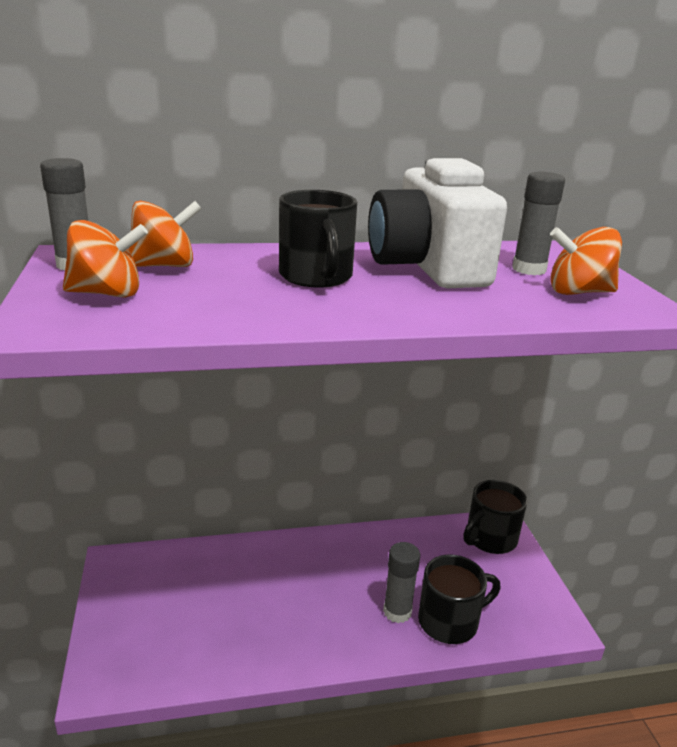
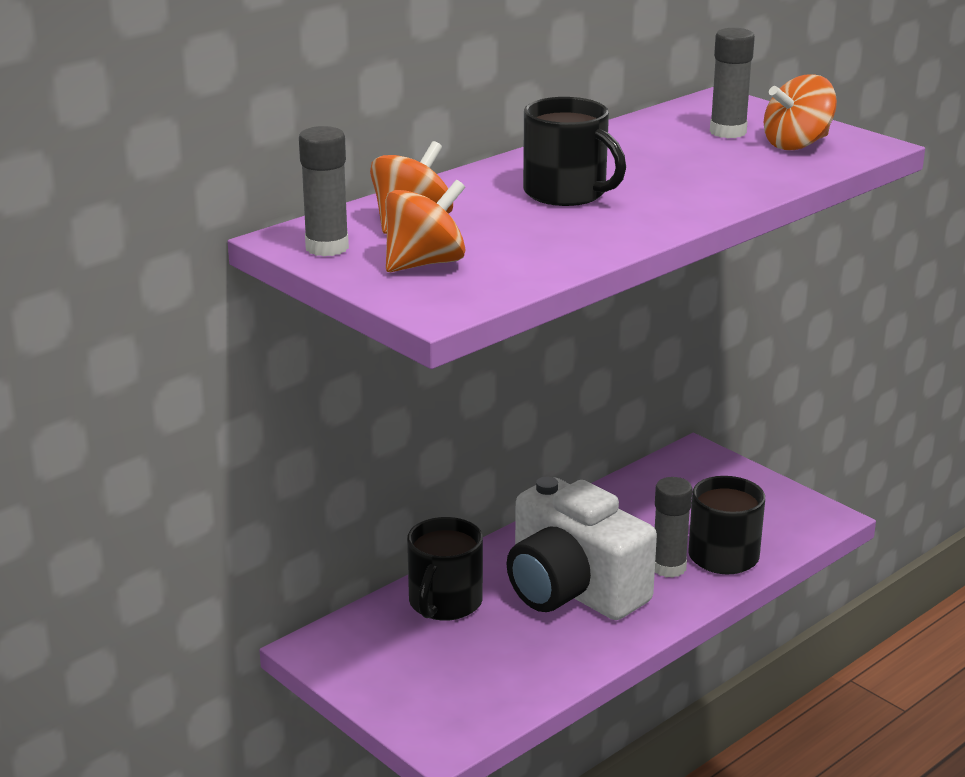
camera: 30 degrees left, 0 degrees up
(428, 267) = (642, 154): white camera -> white camera (572, 590)
(490, 539) = (695, 470): black mug -> black mug (444, 603)

